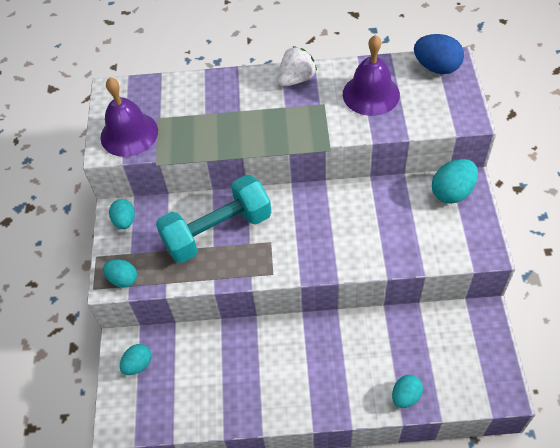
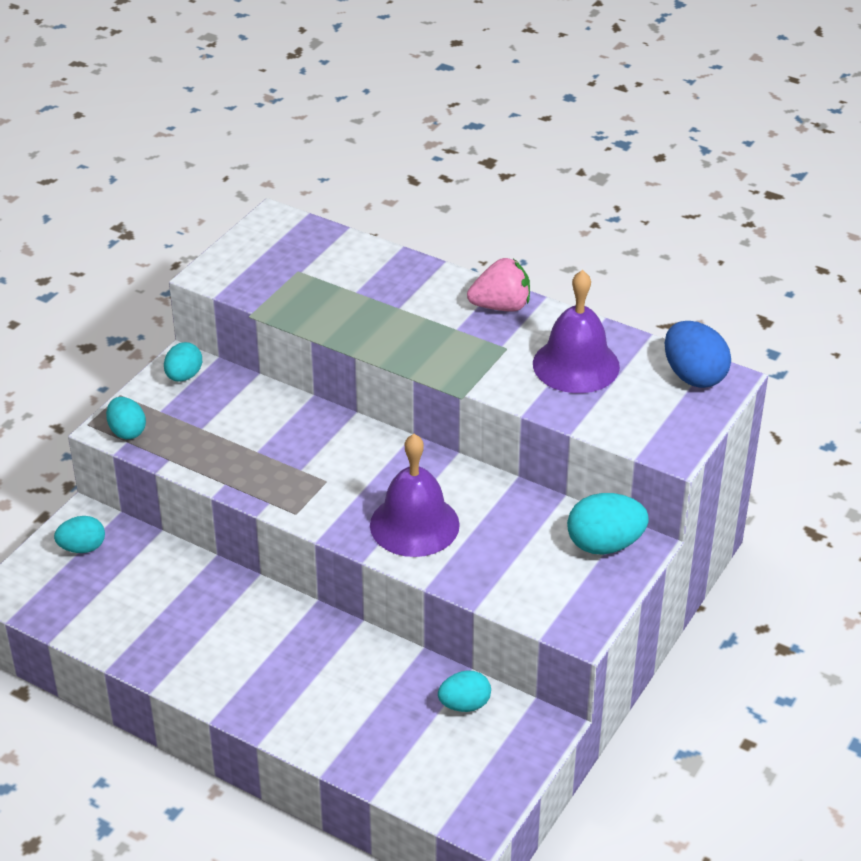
camera: 30 degrees right, 15 degrees down
(129, 134) = (250, 271): purple bell -> purple bell (414, 524)
(217, 231) = (276, 439): turquoise dumbbell -> none
(296, 79) = (501, 306): white strawberry -> pink strawberry
(405, 396) = (352, 751): turquoise egg -> turquoise egg (464, 705)

